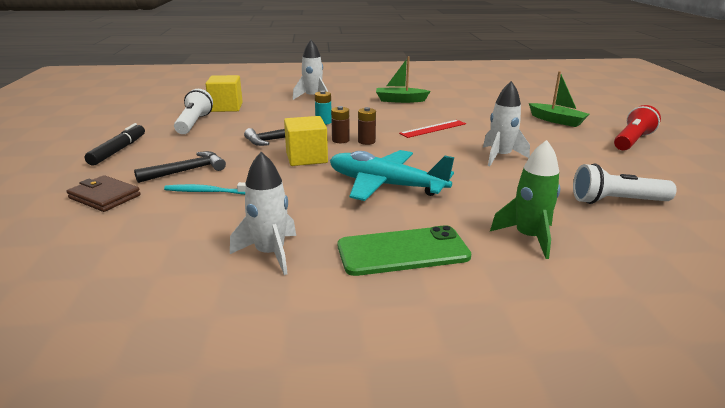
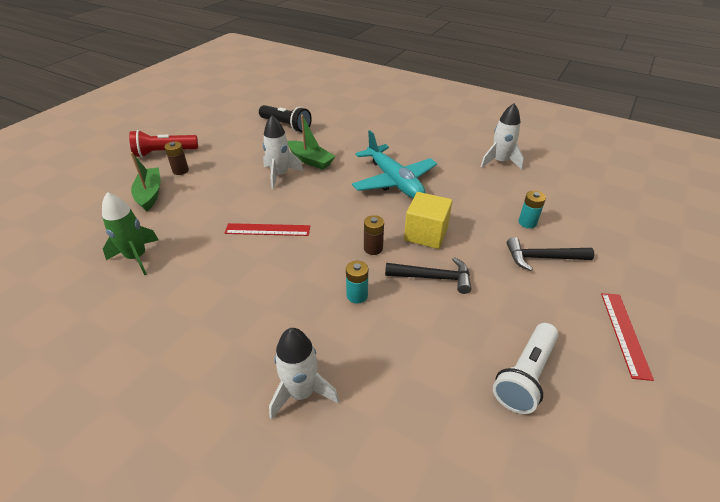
camera: 145 degrees left, 15 degrees up
(105, 197) = (614, 248): brown wallet -> none
(118, 150) = (624, 333): black marker -> red ruler
(207, 192) = (527, 222): turquoise toothbrush -> turquoise battery
(226, 107) = (461, 424): yellow cube -> none
(366, 141) = (352, 236): brown battery -> brown battery (180, 170)
(400, 100) = (204, 312): green boat -> green boat (310, 160)
(403, 251) = (432, 141): green phone -> none
(528, 237) = (364, 127): green rocket -> green rocket (137, 257)
(616, 201) = (286, 126): white flashlight -> black flashlight

